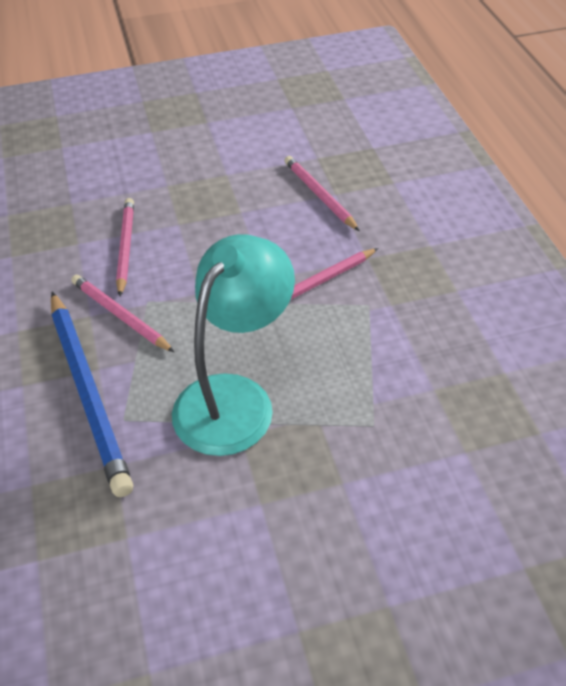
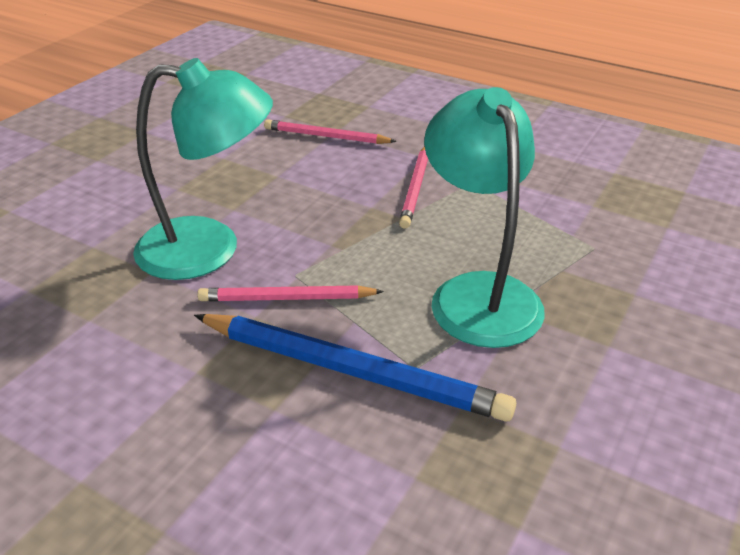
camera: 45 degrees left, 10 degrees down
(126, 247) = (209, 249): pink pencil -> turquoise lamp

